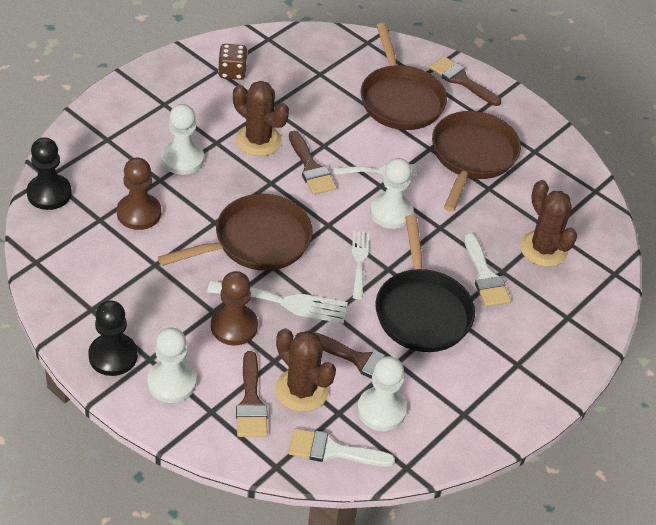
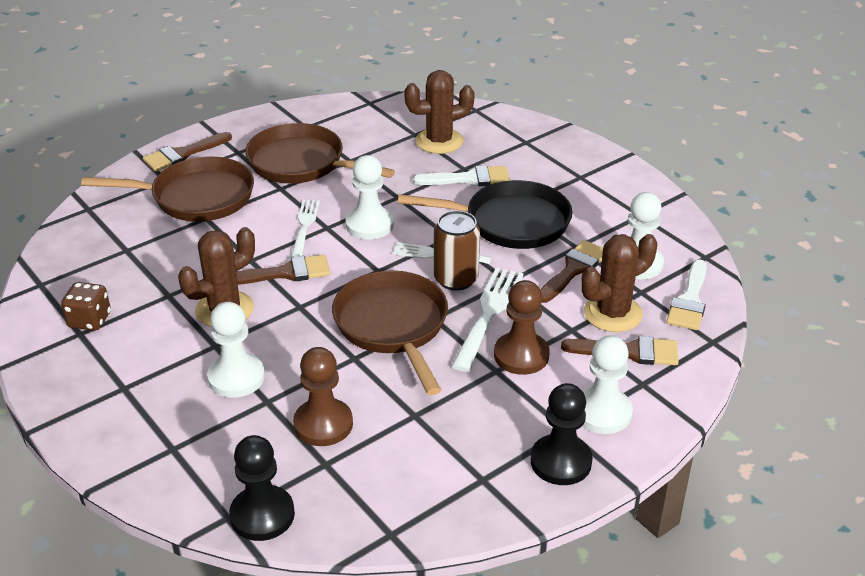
camera: 75 degrees left, 10 degrees down
(327, 277) = (456, 279): none -> brown can

